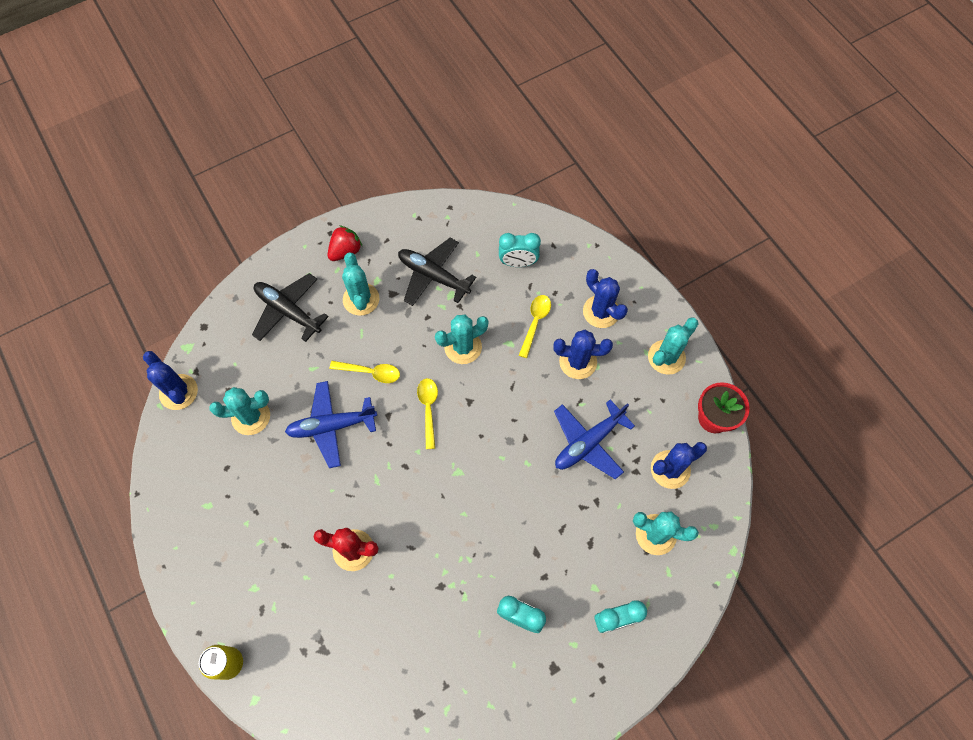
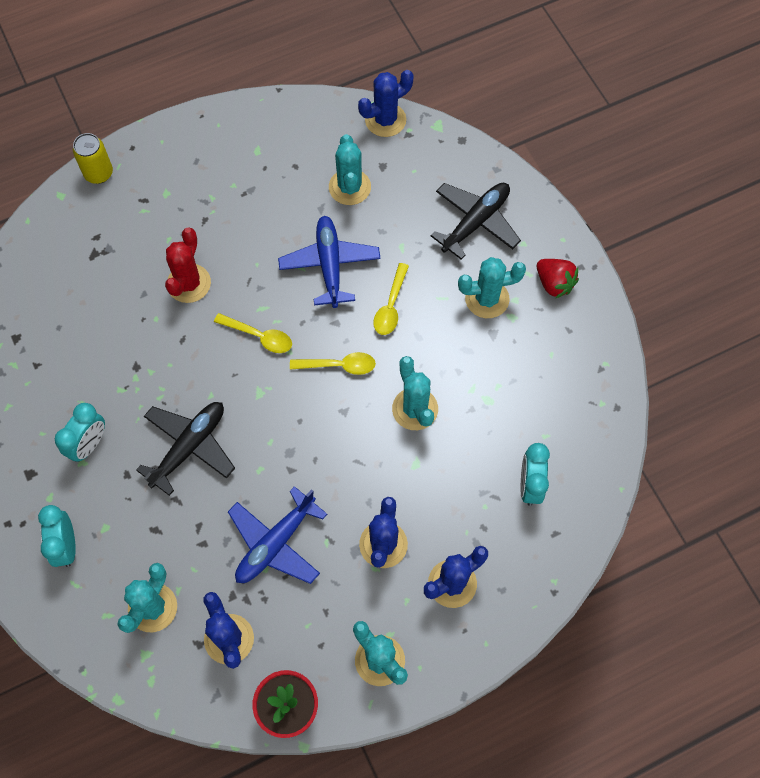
camera: 95 degrees right, 0 degrees up
(433, 276) = (515, 381): black plane -> black plane (189, 447)
(535, 323) = (442, 498): yellow spoon -> yellow spoon (259, 336)
(588, 443) = (275, 543): blue plane -> blue plane turned 105 degrees counterclockwise

